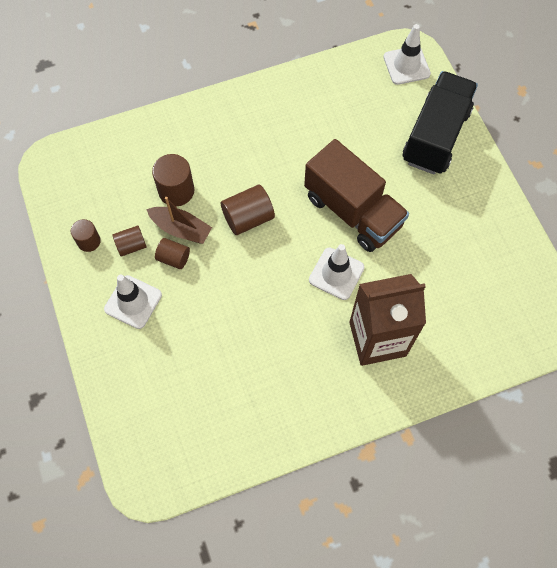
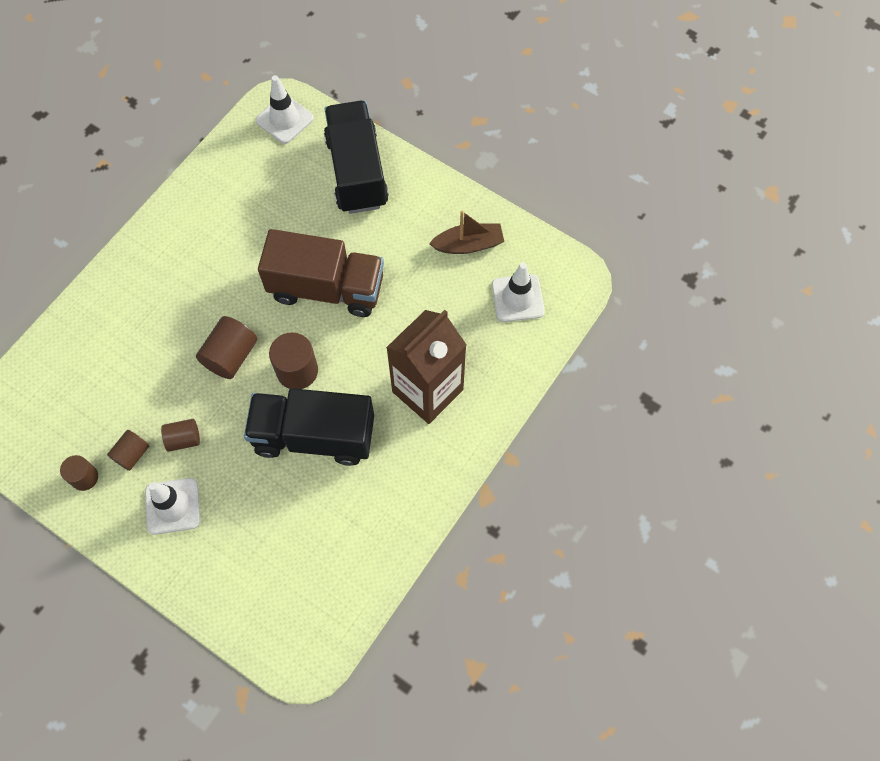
camera: 35 degrees left, 0 degrees up
(176, 191) = (140, 373): brown cylinder -> brown cylinder (297, 371)
(181, 229) = (171, 407): brown boat -> brown boat (468, 244)
(268, 317) = (314, 436): none -> black truck
(336, 274) = (350, 355): white traffic cone -> white traffic cone (517, 298)

